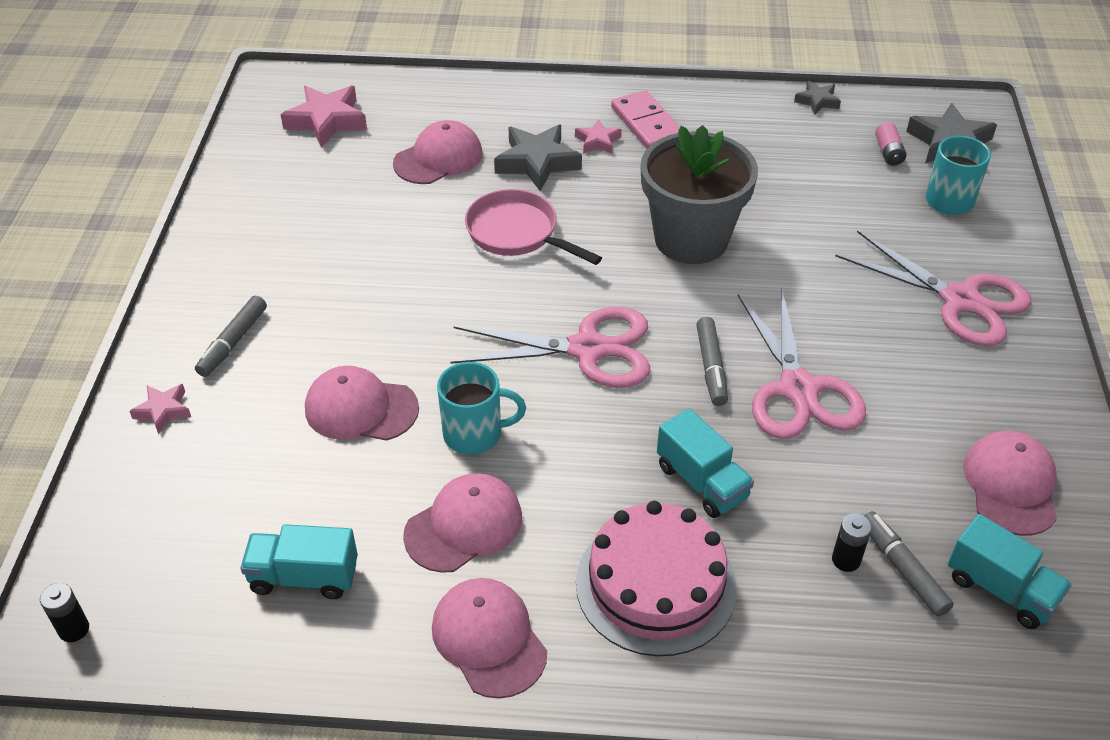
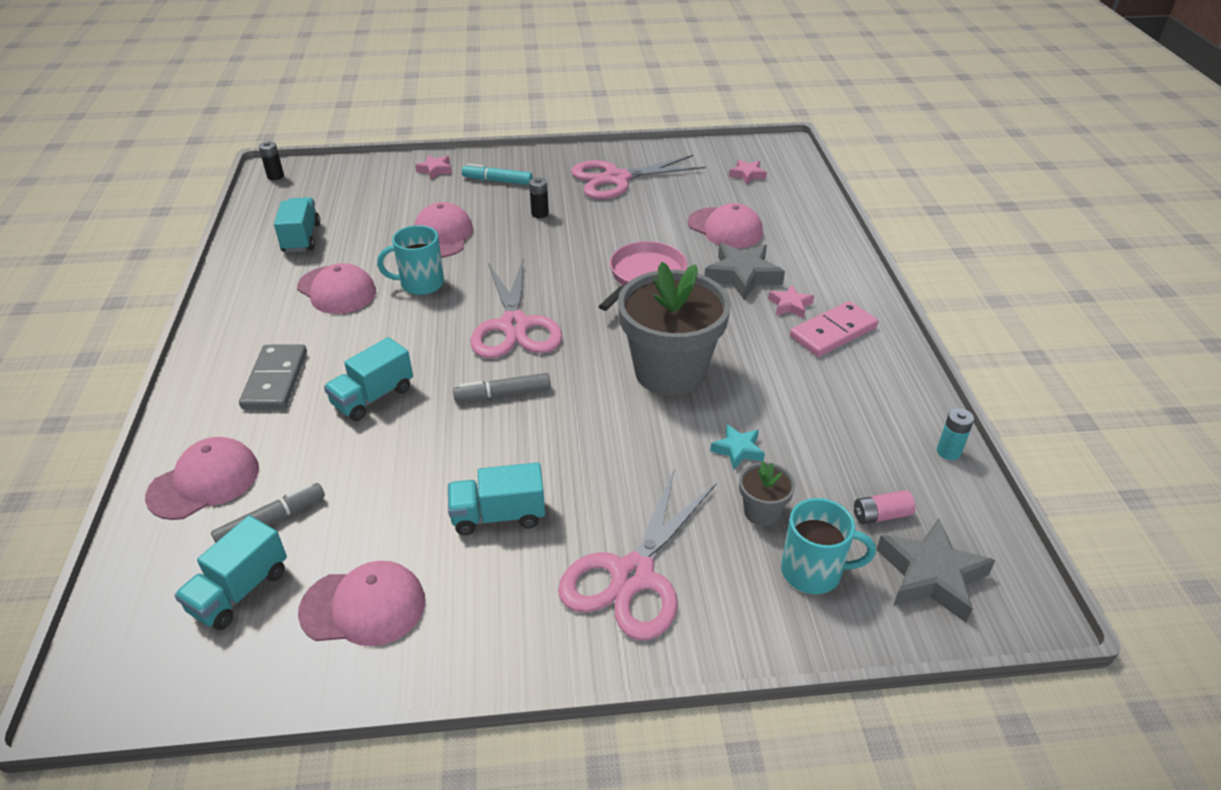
camera: 80 degrees right, 5 degrees down
(233, 342) = (497, 181): grey marker -> turquoise marker
(326, 121) = (747, 175): pink star -> pink star, size x0.55
(474, 434) = (420, 284): turquoise mug -> turquoise mug turned 90 degrees clockwise
(489, 639) = (242, 312): pink cap -> pink cap (204, 482)
(656, 584) = (275, 380): pink cake -> grey domino
(798, 389) = (482, 449): pink scissors -> pink scissors (616, 179)
(808, 214) = (738, 450): none -> turquoise star
(817, 101) = (948, 452): grey star -> turquoise battery
(846, 560) = (285, 484): black battery -> black battery (540, 214)
(885, 214) = (762, 512): none -> grey flower pot
(892, 382) = (498, 516): none -> turquoise truck

